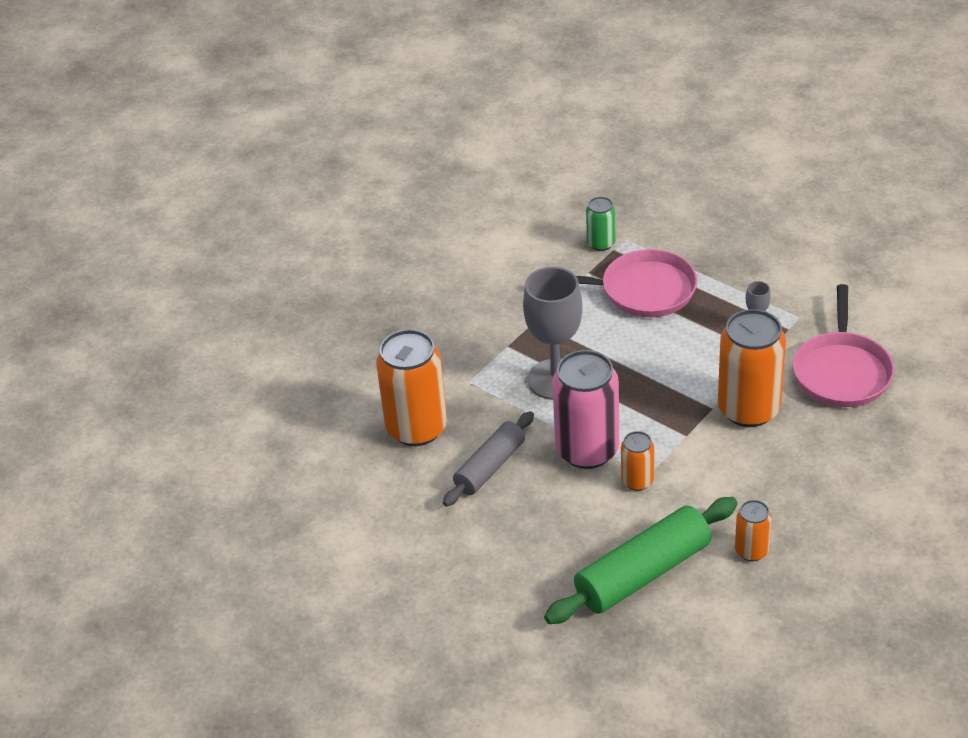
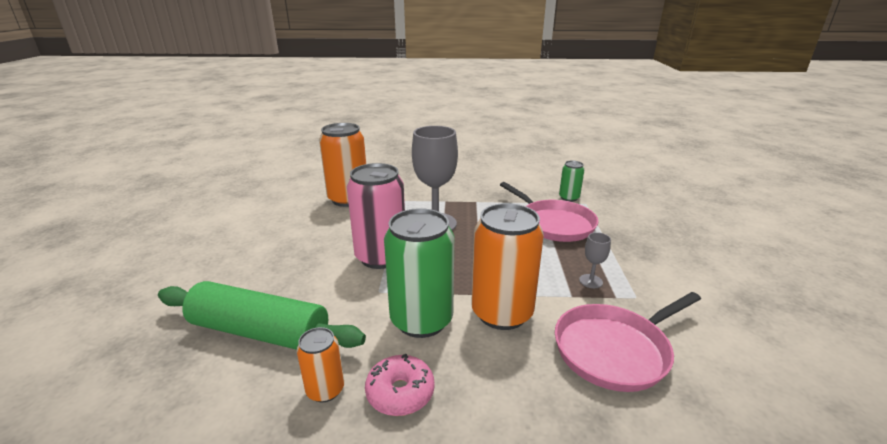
camera: 50 degrees right, 15 degrees down
(490, 467) = (334, 229): grey rolling pin -> none
(637, 481) = (367, 289): orange can -> none
(715, 463) = (421, 320): none -> green can
(788, 510) = (400, 393): none -> pink donut

